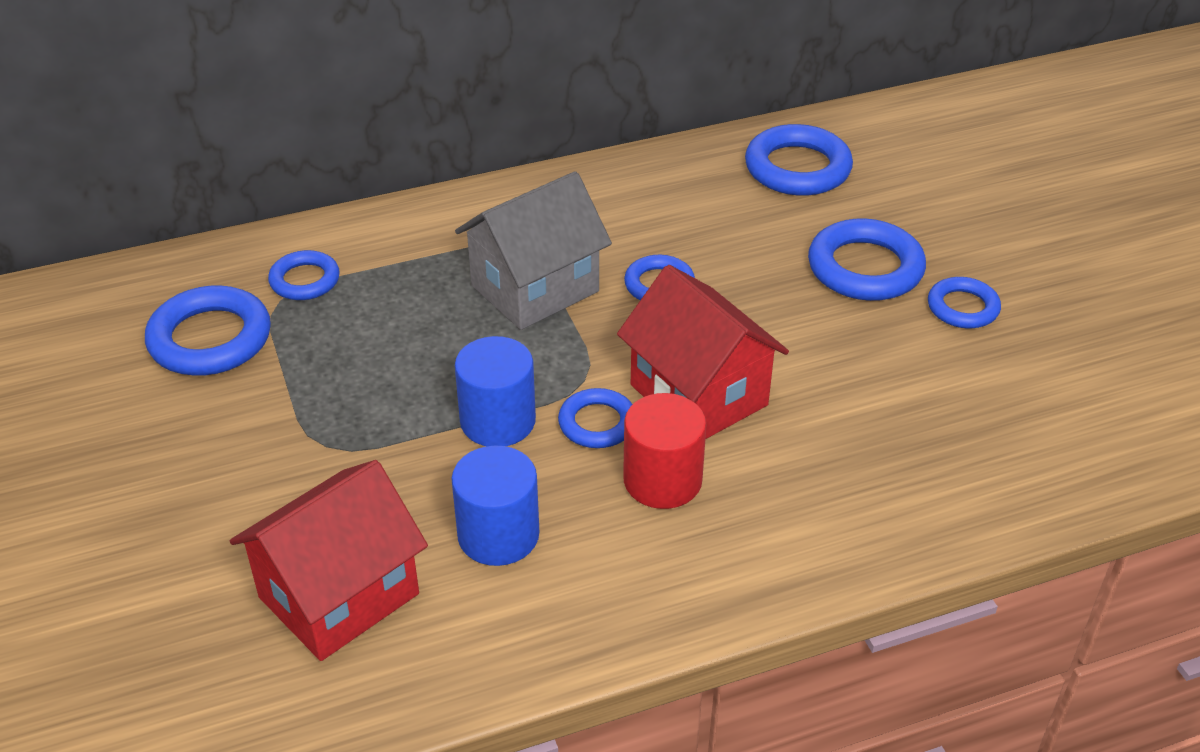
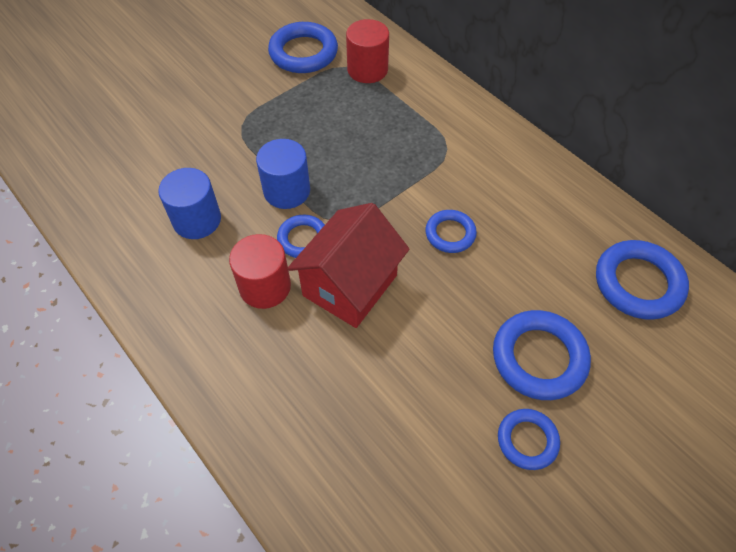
camera: 70 degrees right, 15 degrees up
(305, 280) = (367, 70): blue ring -> red cylinder
(339, 595) = (137, 169): red house -> none
(535, 288) = (412, 171): grey house -> none

